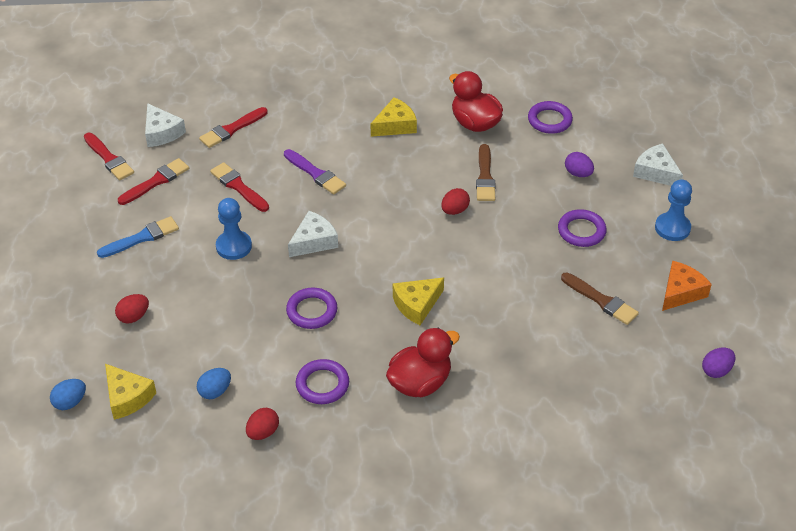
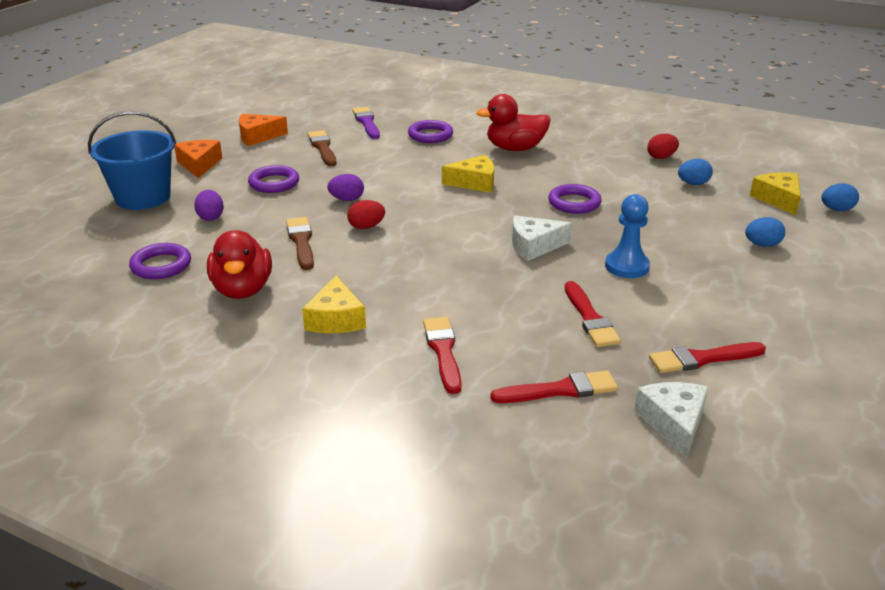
camera: 150 degrees left, 15 degrees down
(109, 159) = (771, 412): red brush -> red brush (443, 351)
(134, 317) = (762, 245): red egg -> blue egg
(142, 237) = (738, 305): blue brush -> none
(316, 174) = (483, 301): purple brush -> purple brush (366, 122)
(322, 384) = (595, 166): purple ring -> purple ring (430, 135)
(395, 125) = (336, 319): yellow cheese -> yellow cheese turned 90 degrees counterclockwise
(485, 177) = (301, 242): brown brush -> brown brush turned 45 degrees counterclockwise
(656, 172) = (143, 197): white cheese -> blue bucket
(672, 228) = (199, 165): blue pawn -> orange cheese
(716, 370) = (299, 106): purple egg -> purple egg (347, 199)

